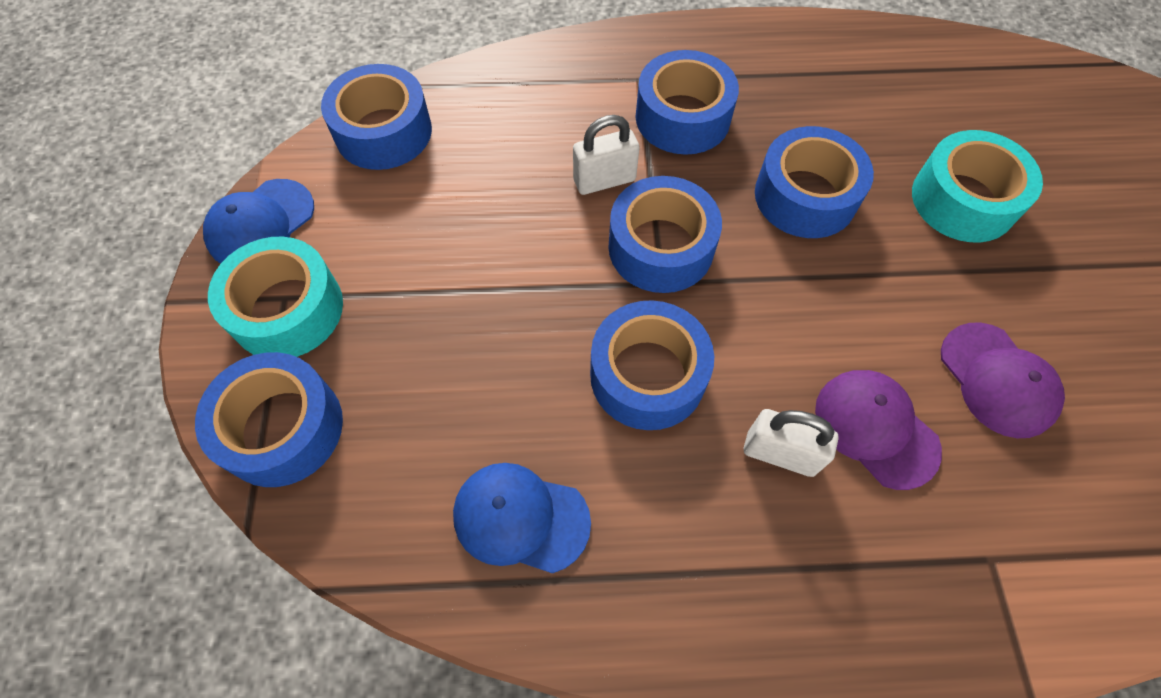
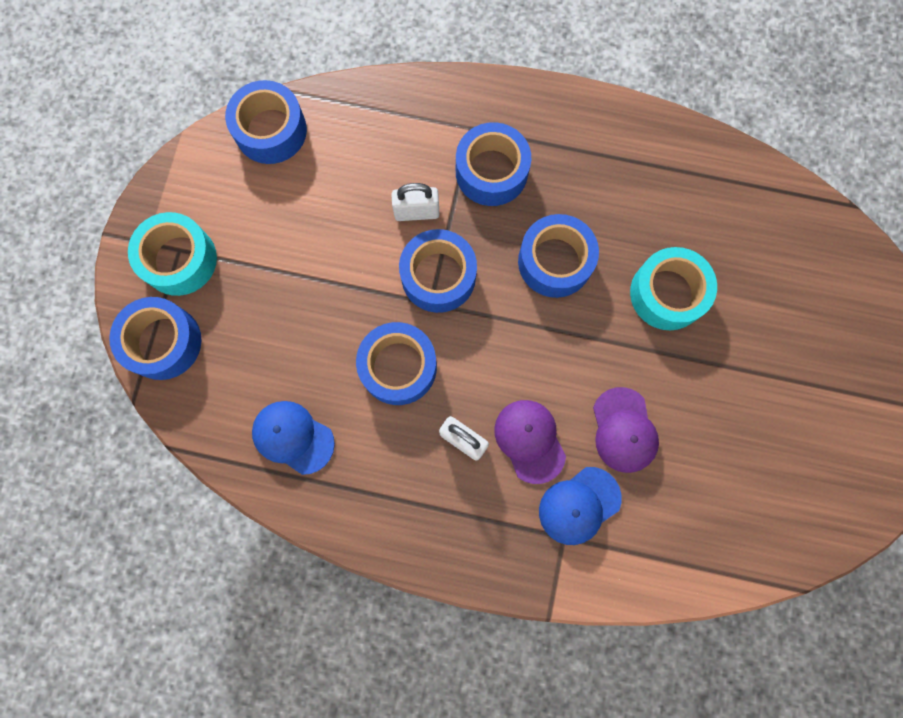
camera: 15 degrees right, 15 degrees up
(260, 224) = (172, 188): blue cap -> blue cap (579, 505)

